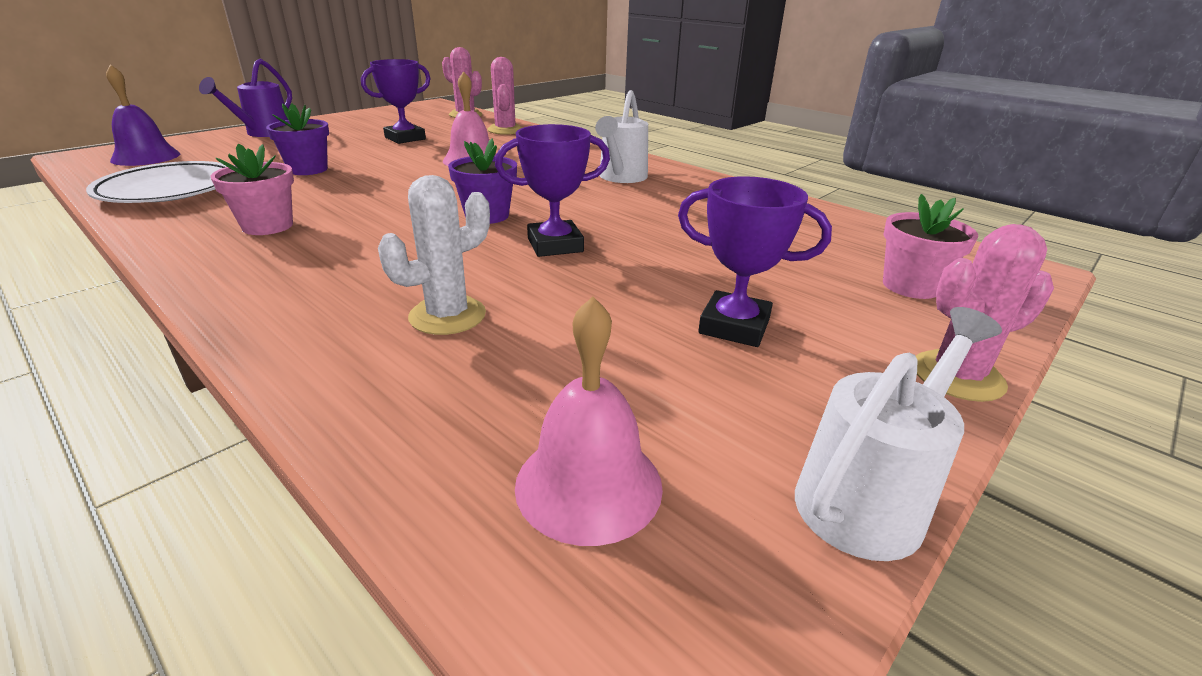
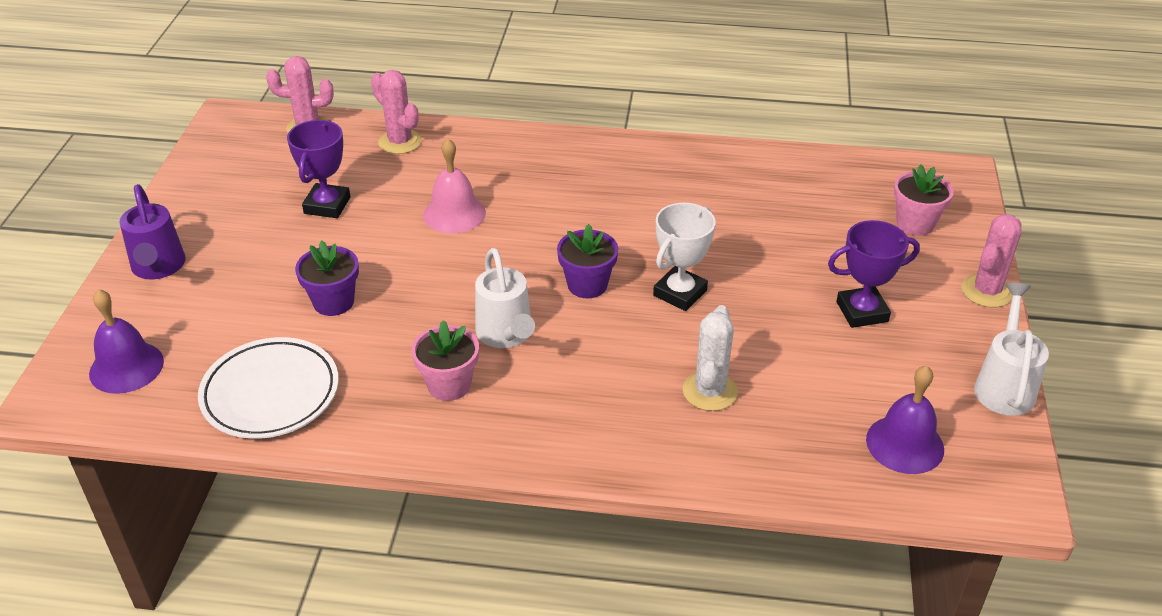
camera: 35 degrees left, 10 degrees up
(555, 245) = (680, 293): purple trophy -> white trophy
(588, 484) = (905, 444): pink bell -> purple bell
(621, 178) = (613, 180): white watering can -> white watering can (506, 335)

